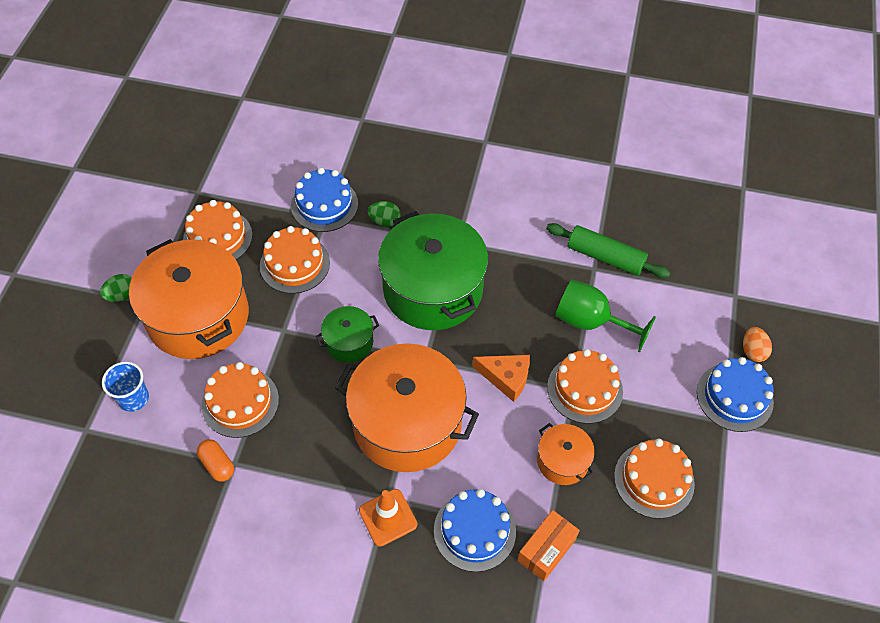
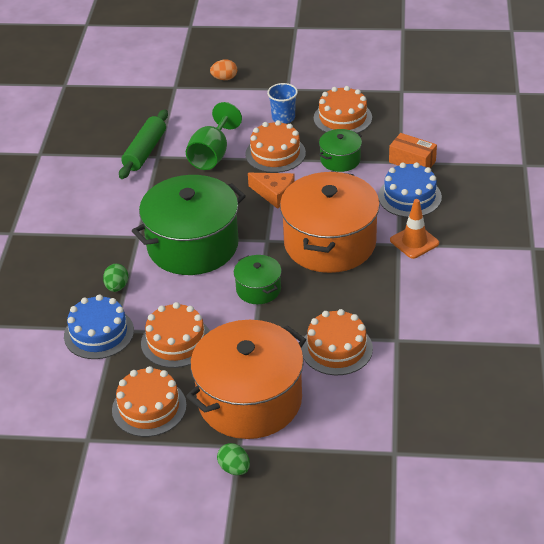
camera: 95 degrees left, 15 degrees down
(133, 398) = (352, 425): blue cup -> blue cup (283, 118)
(217, 464) = (401, 350): orange capsule -> none
(506, 378) = (274, 194): orange cheese -> orange cheese turned 105 degrees clockwise
(562, 461) = (340, 160): orange pot -> green pot
(734, 397) = (265, 85): blue cake -> none

